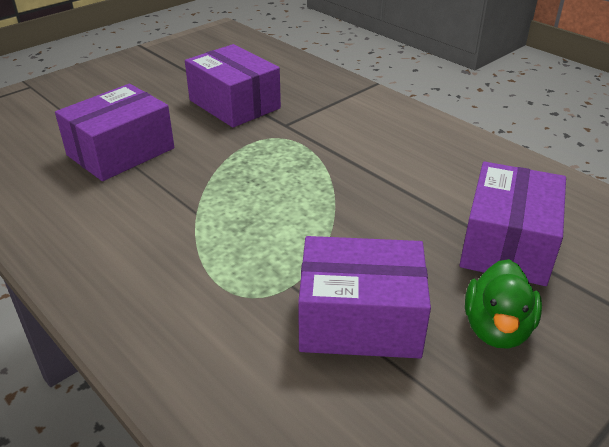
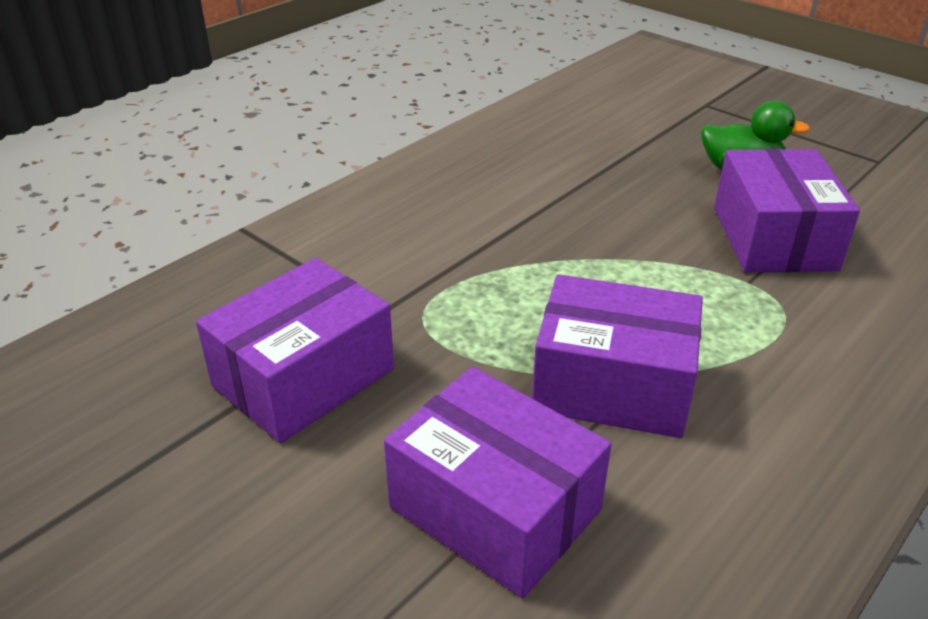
camera: 95 degrees left, 0 degrees up
(507, 244) = (618, 158): purple box -> purple box (612, 385)

